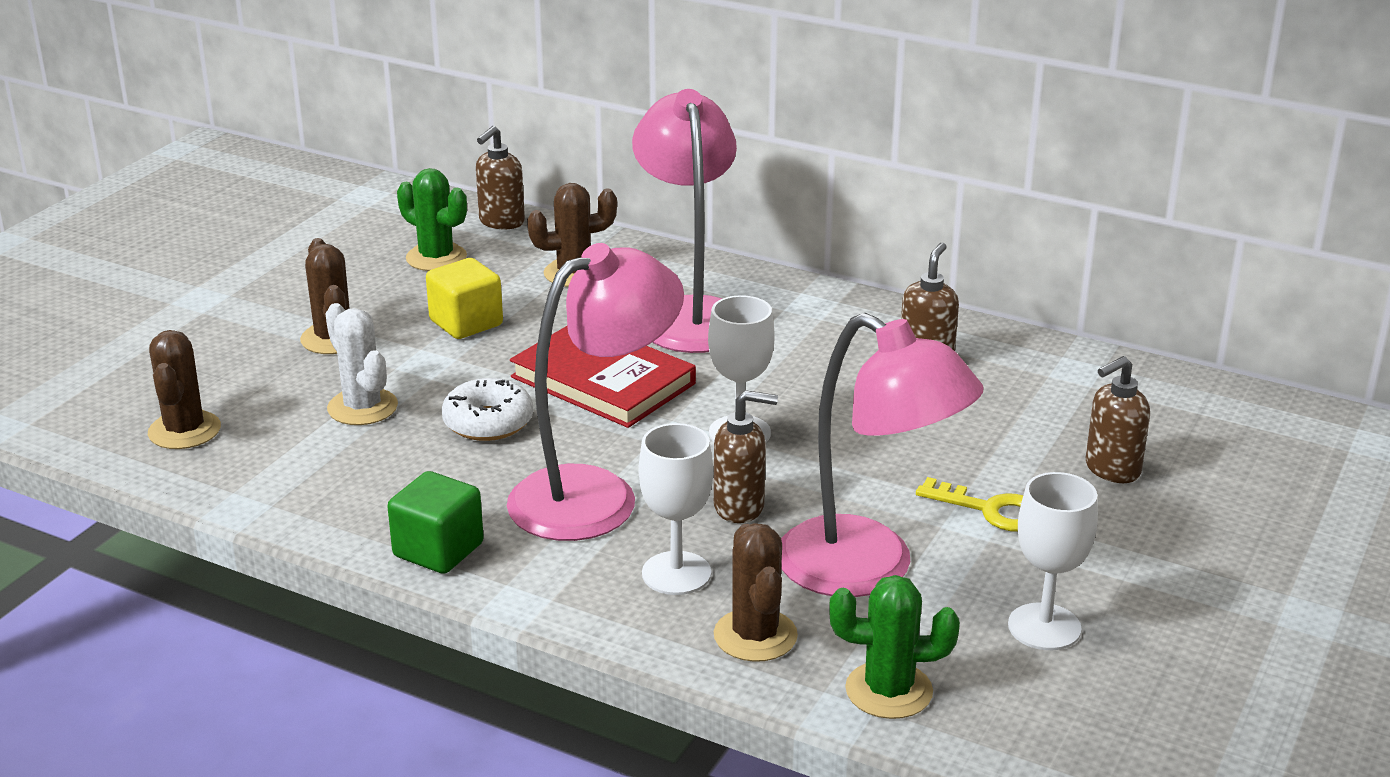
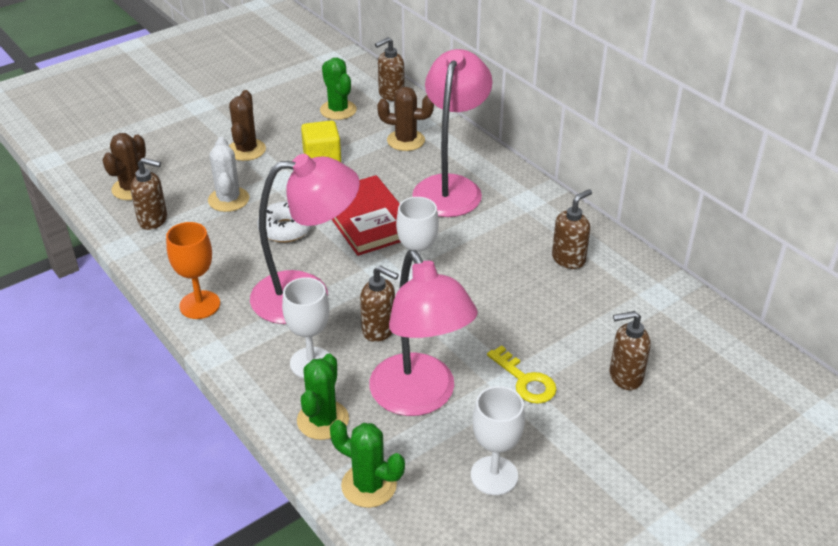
camera: 25 degrees right, 10 degrees up
(260, 463) = (153, 220): none -> brown soap dispenser
(438, 550) = (200, 305): green cube -> orange goblet
(755, 636) = (323, 420): brown cactus -> green cactus

